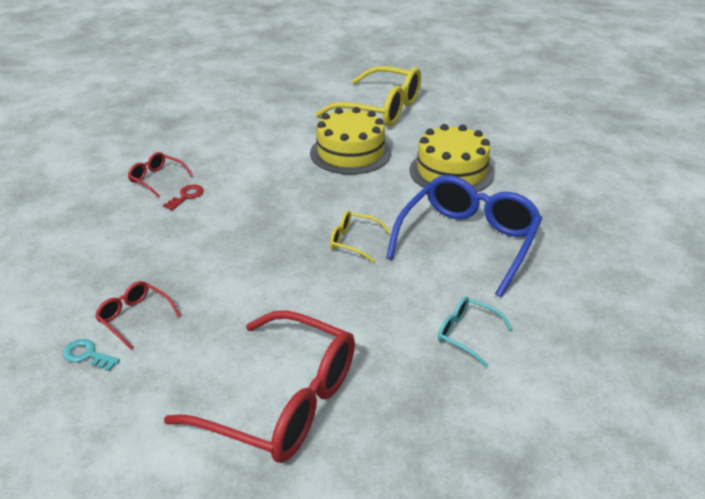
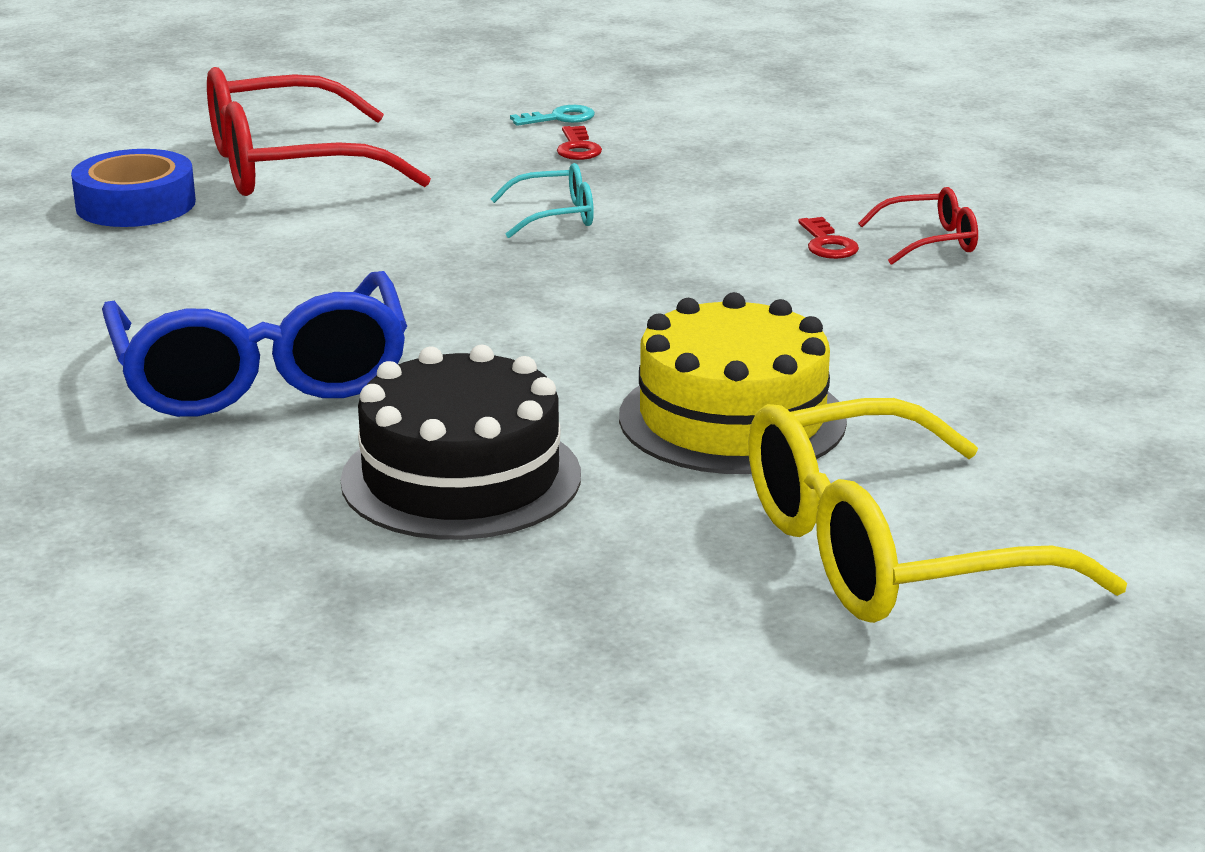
camera: 135 degrees right, 10 degrees down
(135, 318) = (577, 148): red glasses -> red key
(354, 241) = (453, 301): yellow glasses -> none
(403, 413) = (136, 204): none -> blue tape
(451, 172) = (461, 477): yellow cake -> black cake
(467, 334) = (129, 281): turquoise glasses -> turquoise glasses (554, 216)

